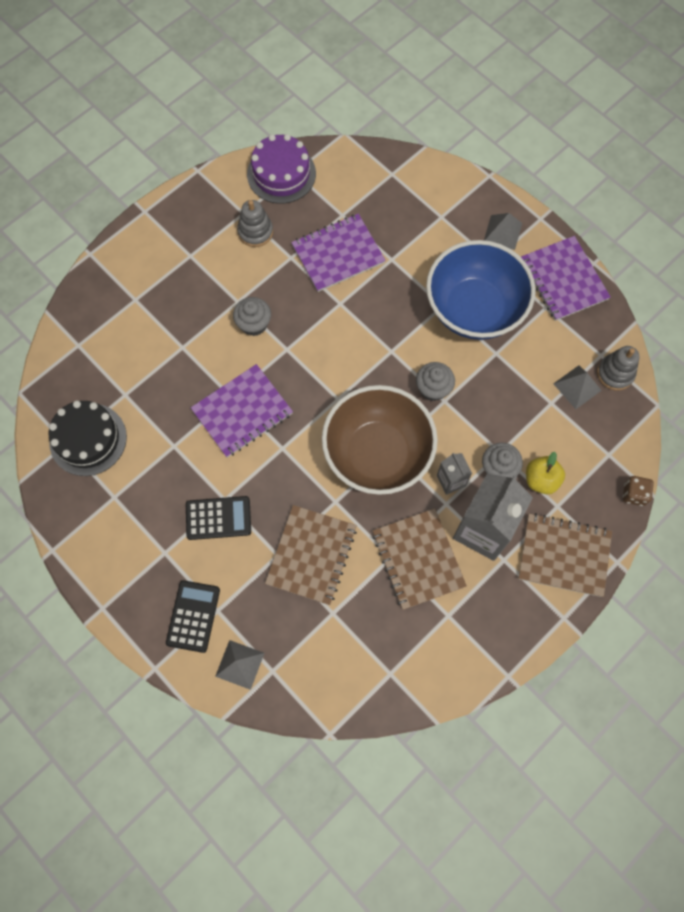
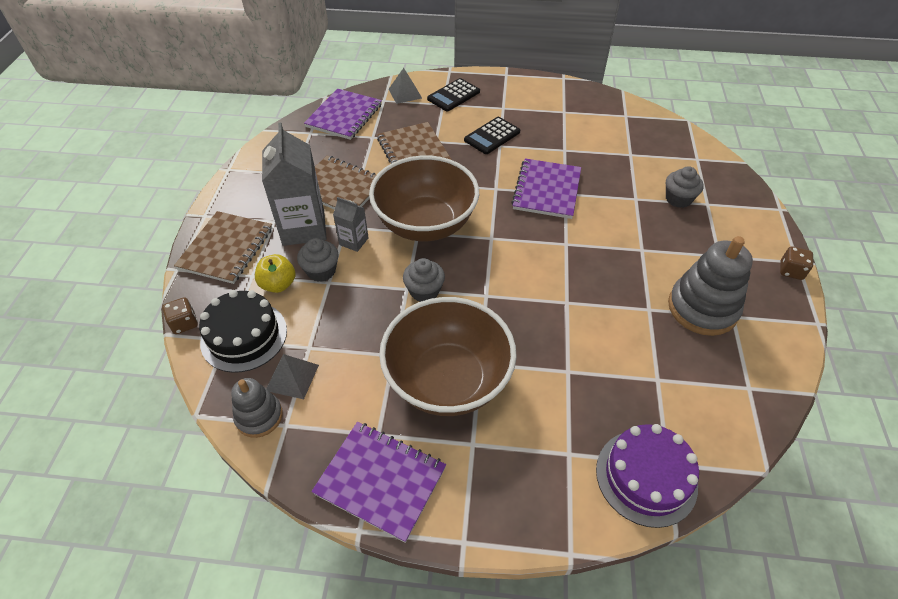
camera: 140 degrees right, 20 degrees down
(88, 439) = (617, 124): black cake -> black cake (244, 336)
(160, 209) = (791, 271): none -> brown dice
(193, 616) = (453, 95): black calculator -> black calculator turned 75 degrees clockwise
(254, 324) = (610, 243): grey cupcake -> grey cupcake (678, 199)
(255, 232) = (702, 308): grey stacking toy -> grey stacking toy, size x1.67
(281, 174) = (756, 376): purple cake -> purple cake (646, 477)
(338, 254) = (617, 340): purple notebook -> purple notebook (344, 116)
(474, 309) = (448, 380): blue bowl -> brown bowl
(502, 232) = (491, 487): grey pyramid -> none
(564, 555) = (226, 248): brown notebook -> brown notebook turned 45 degrees counterclockwise

